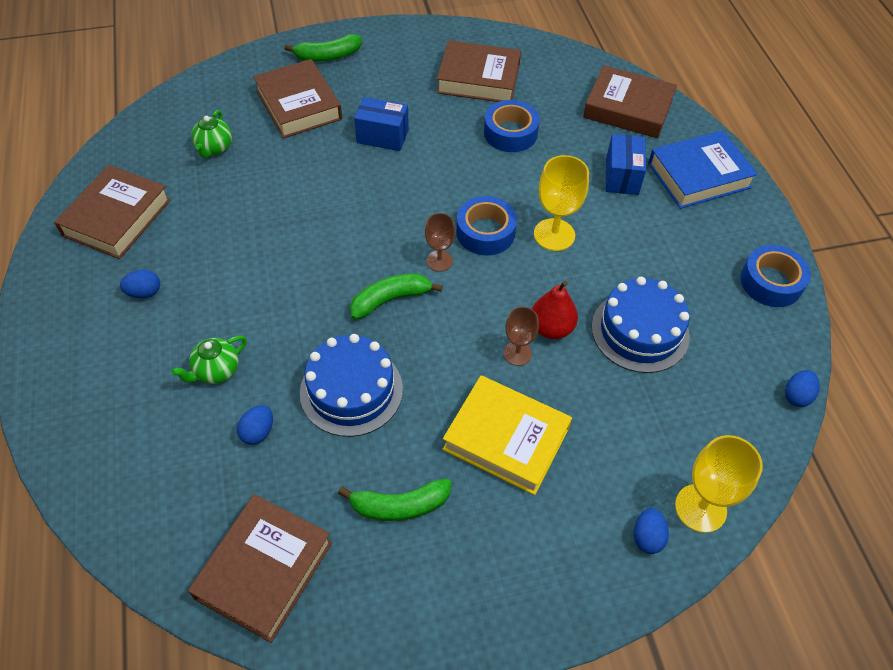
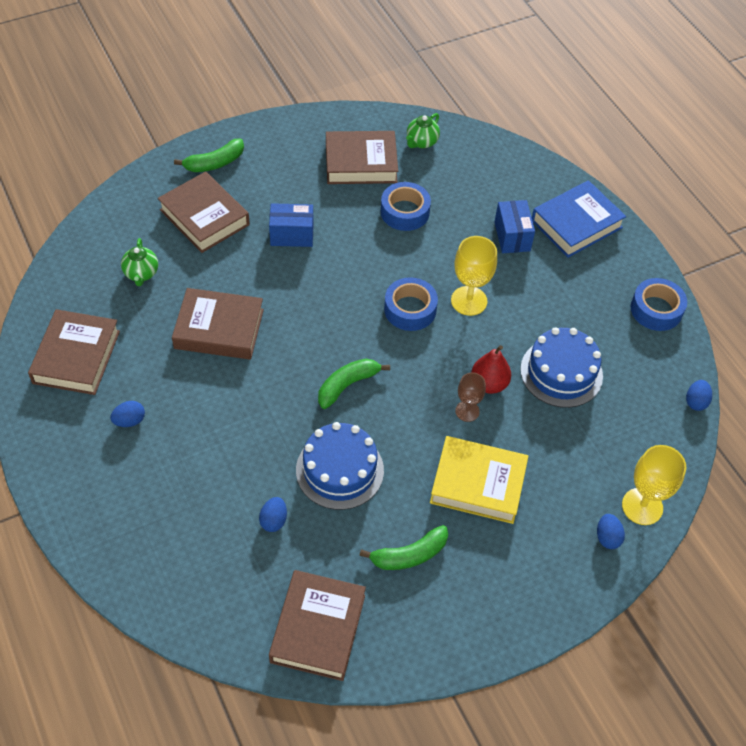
camera: 15 degrees left, 0 degrees up
(216, 371) = (219, 477): green teapot -> green teapot (421, 142)
(439, 261) = (378, 343): brown goblet -> none
(628, 108) = (501, 170): brown book -> brown book (219, 329)

